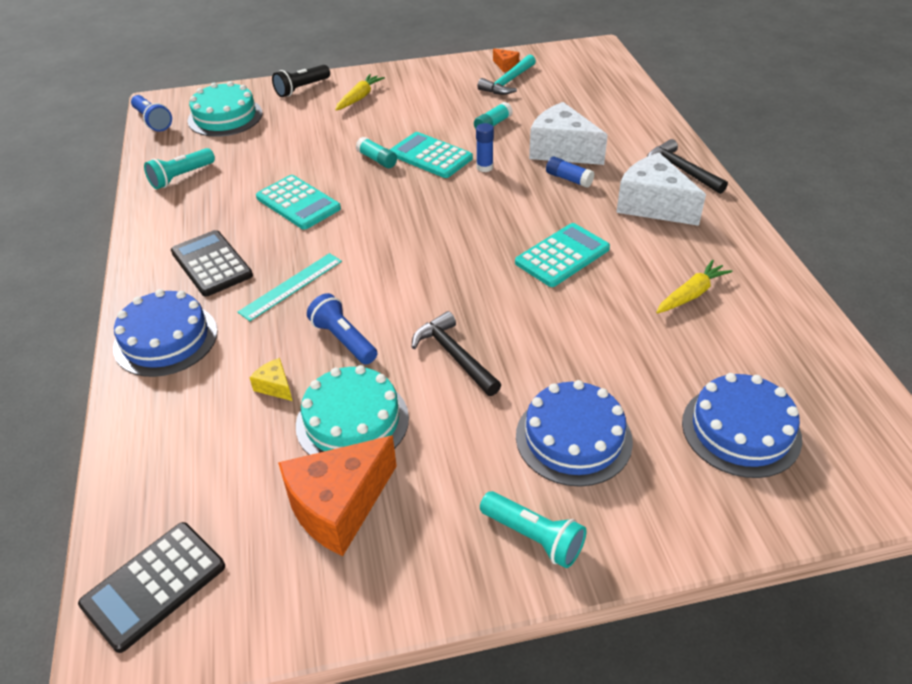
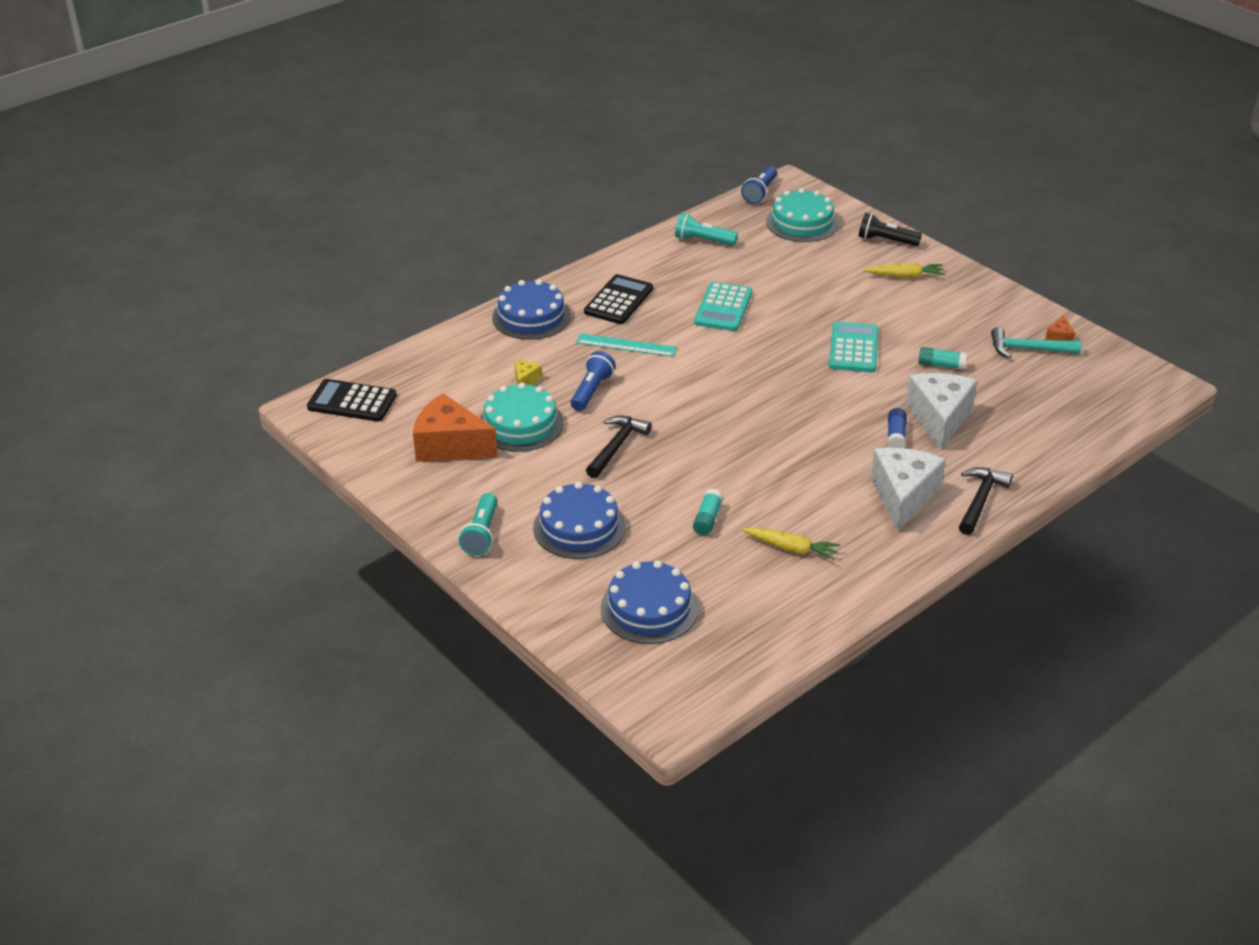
camera: 60 degrees right, 5 degrees down
(377, 159) = (820, 322): turquoise glue stick -> turquoise glue stick (707, 519)
(484, 167) = (866, 383): blue glue stick -> none
(562, 256) = (779, 464): turquoise calculator -> none

